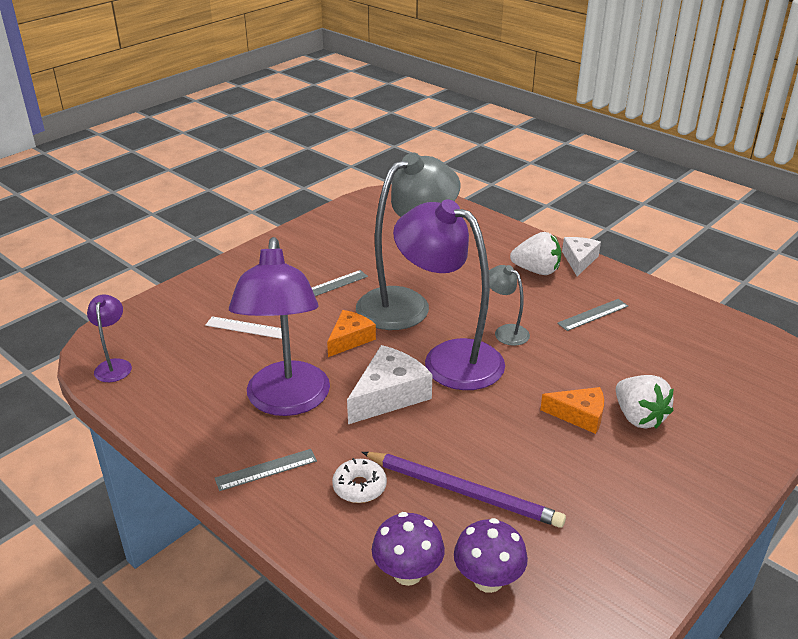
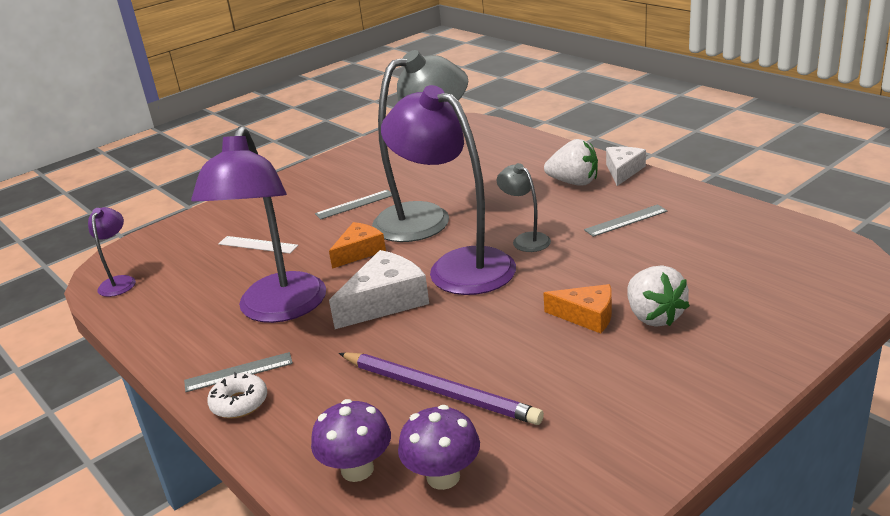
camera: 10 degrees right, 5 degrees down
(359, 487) = (330, 387): white donut -> white donut (239, 403)

